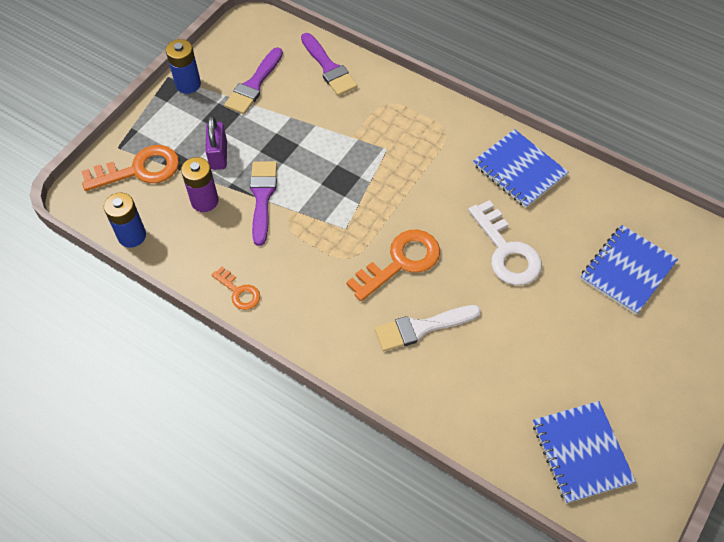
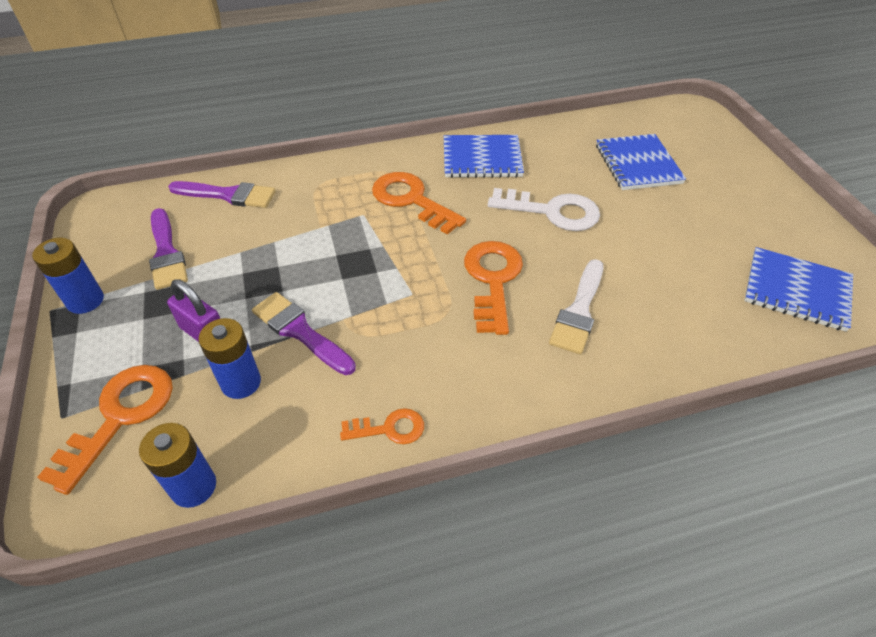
camera: 50 degrees left, 10 degrees down
(204, 201) = (241, 382): purple battery -> blue battery
(429, 163) = (411, 200): none -> orange key

